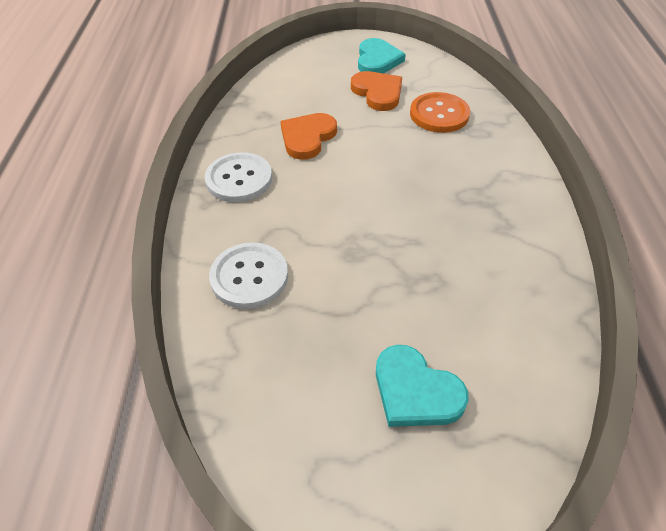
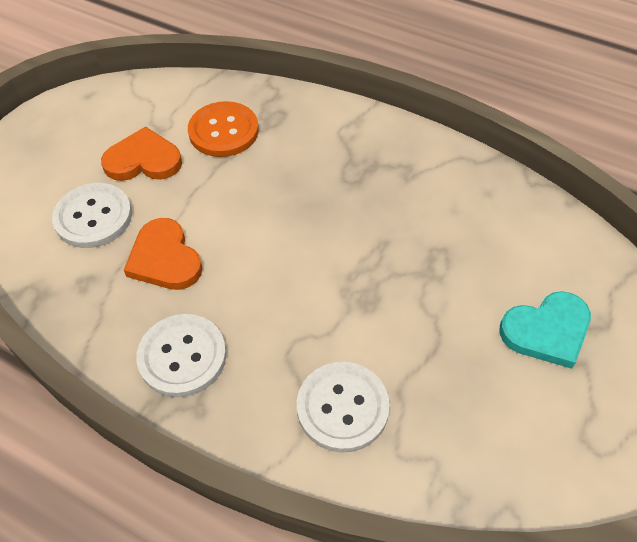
camera: 60 degrees left, 5 degrees up
(314, 95) = (93, 217): none -> white button
(377, 60) = (84, 130): turquoise heart -> none

